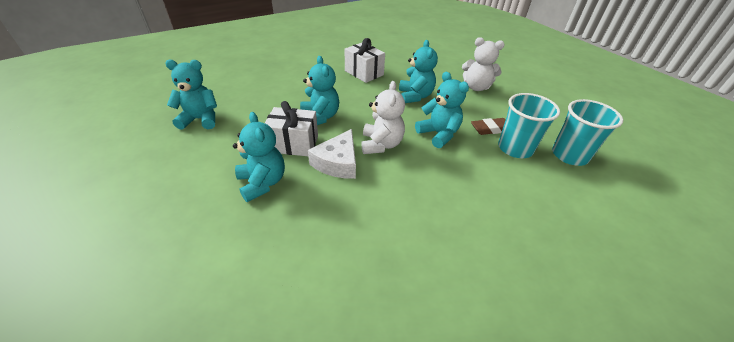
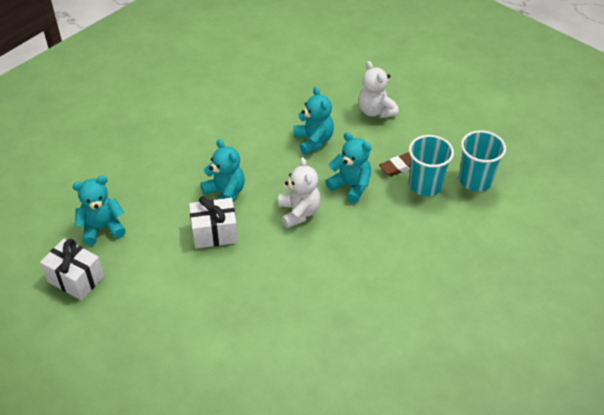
camera: 15 degrees left, 5 degrees up
(262, 183) = (208, 280): turquoise teddy bear -> none
(338, 162) = (266, 242): white cheese -> none
(364, 73) = (245, 118): white gift -> white gift (75, 279)
(476, 87) = (375, 111): white teddy bear -> white teddy bear turned 60 degrees clockwise

